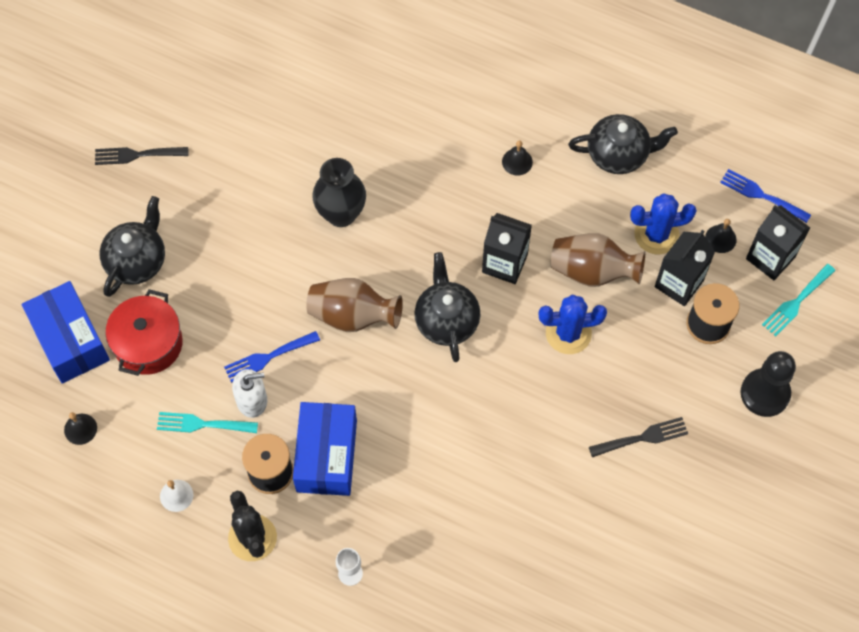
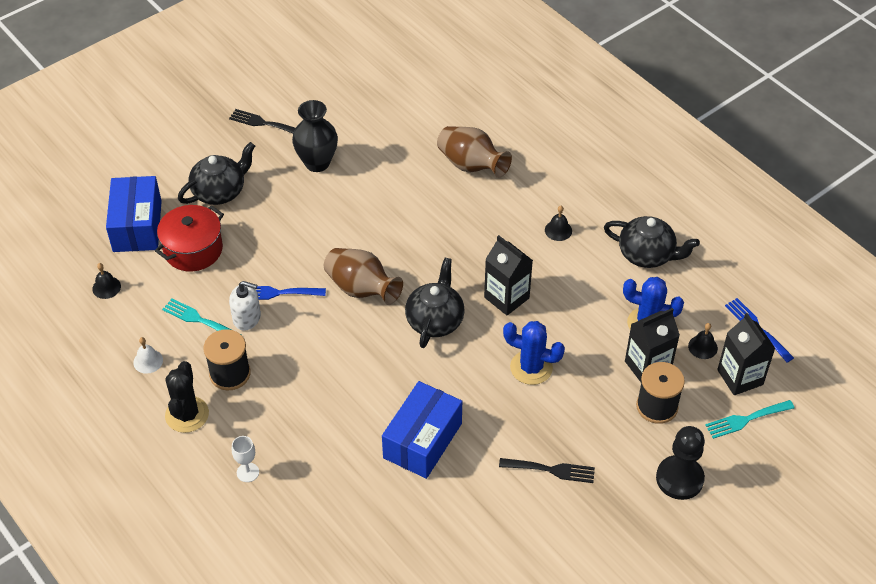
camera: 25 degrees right, 15 degrees down
(326, 456) = (281, 379): blue box -> blue box (422, 440)
(341, 214) = (394, 216): black vase -> black vase (317, 163)
(592, 271) = (577, 330): brown vase -> brown vase (471, 165)

